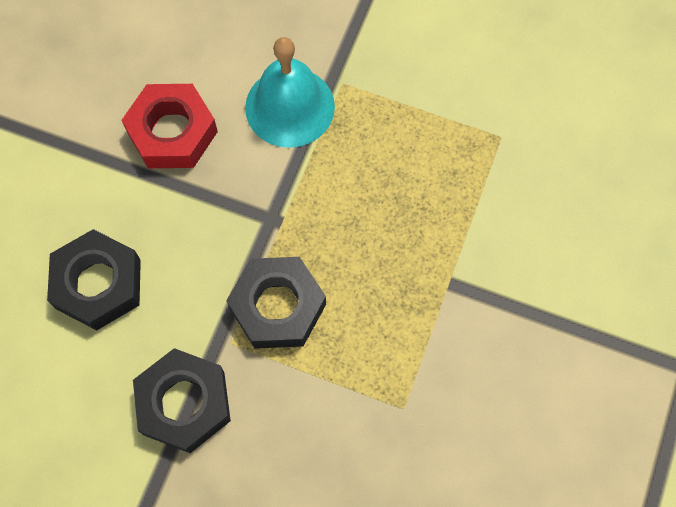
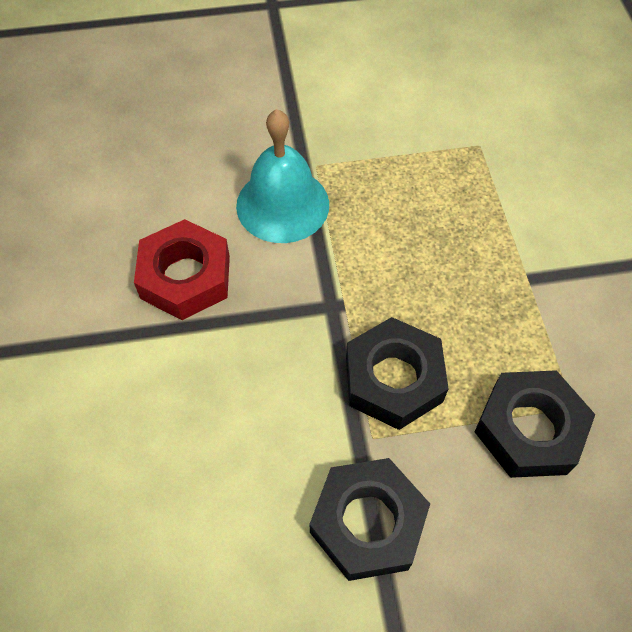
camera: 30 degrees left, 10 degrees down
(98, 284) = (200, 454): black nut -> black nut (529, 429)

